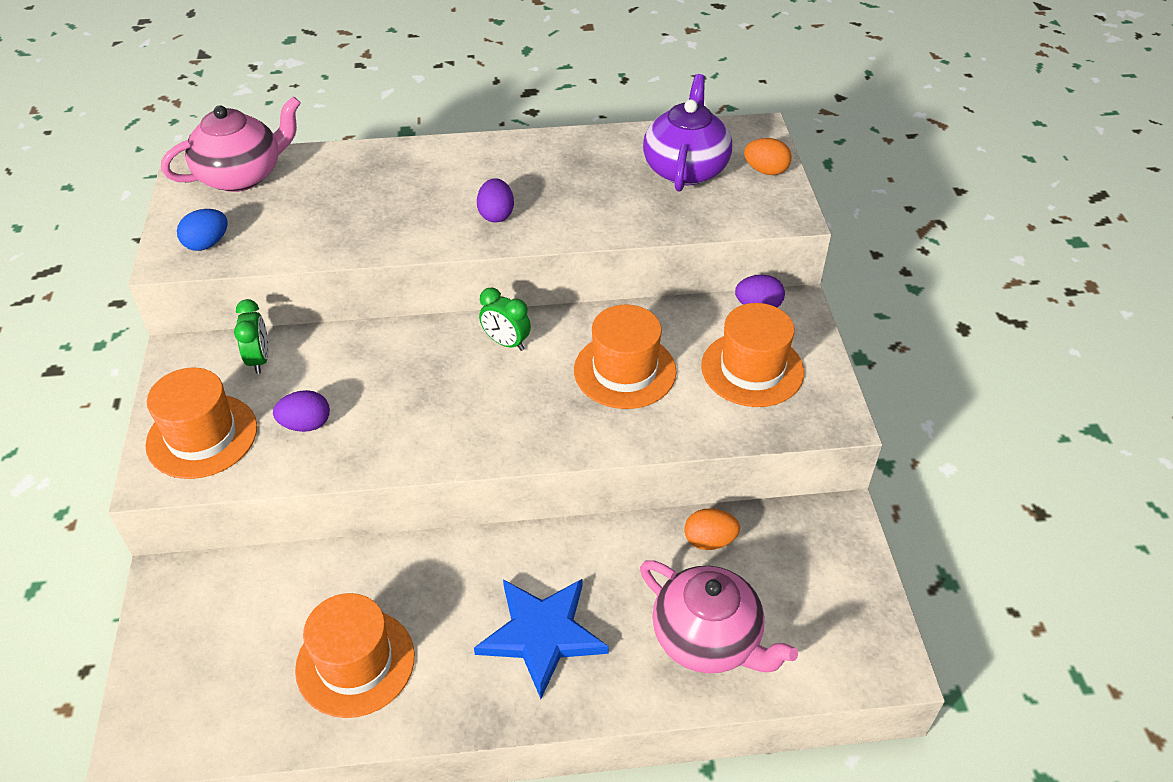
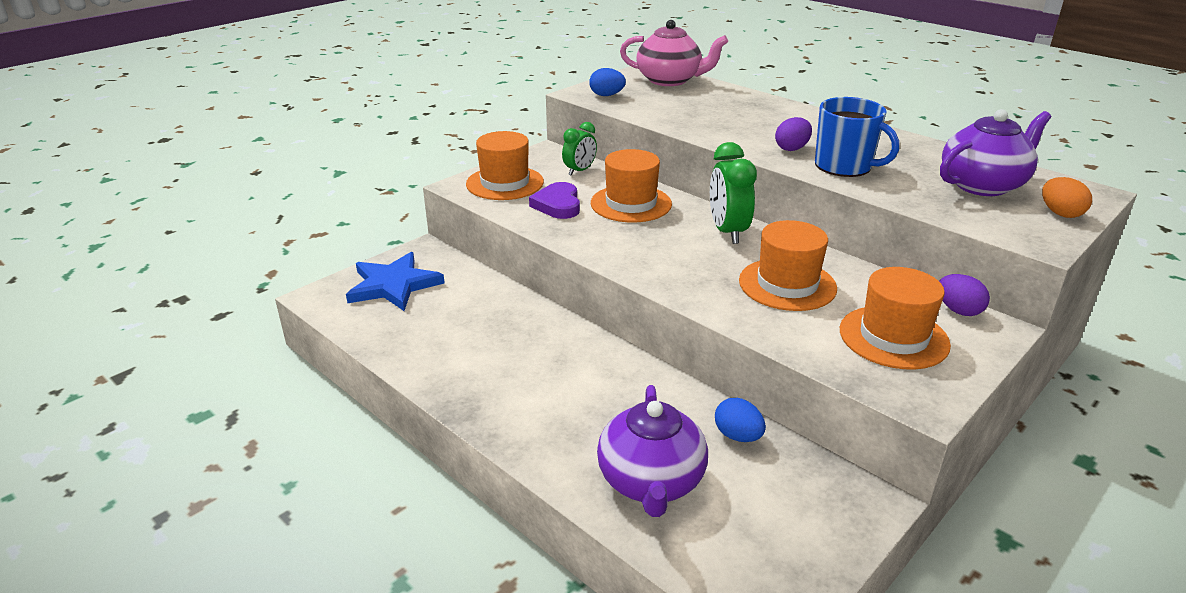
camera: 50 degrees right, 15 degrees down
(306, 424) = (558, 205): purple egg -> purple heart
(355, 662) = (445, 336): orange hat -> orange hat (631, 204)
(506, 343) = (727, 232): green clock -> green clock, size x1.57
(541, 634) = (553, 398): blue star -> blue star (393, 285)
(566, 212) = (844, 166): none -> blue mug
(708, 639) = (651, 482): pink teapot -> purple teapot
(709, 541) = (738, 436): orange egg -> blue egg

